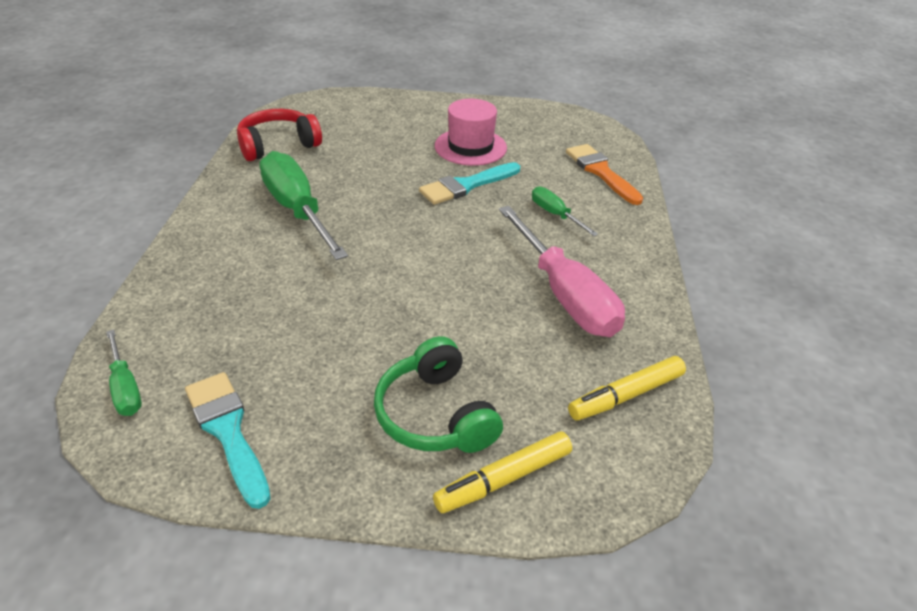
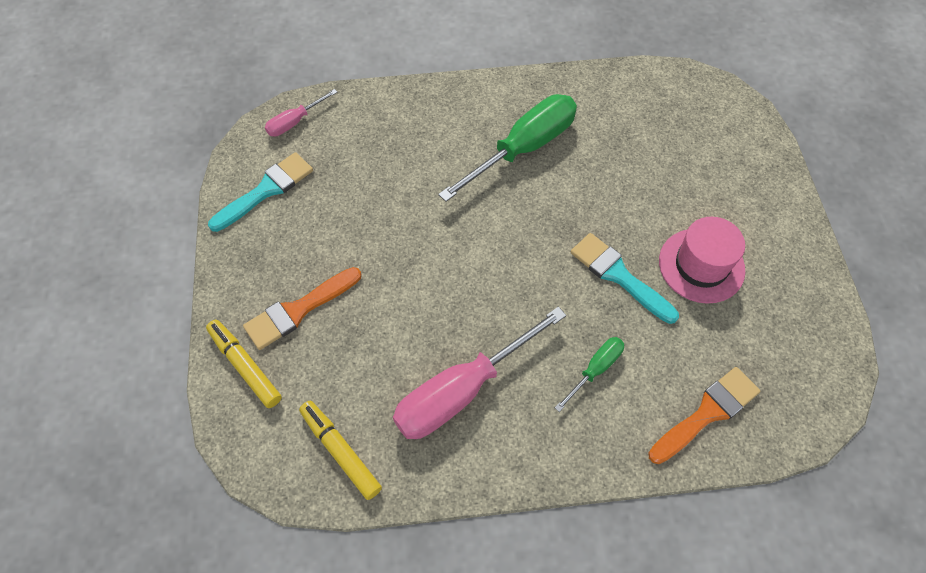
camera: 80 degrees right, 20 degrees up
(125, 388) = (295, 122): green screwdriver -> pink screwdriver
(278, 145) = (625, 99): red headphones -> none
(435, 414) = (298, 310): green headphones -> orange brush

